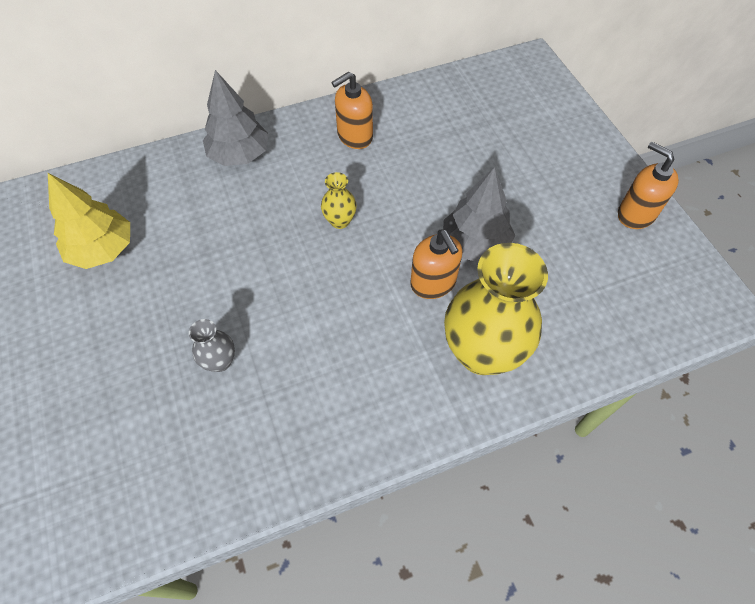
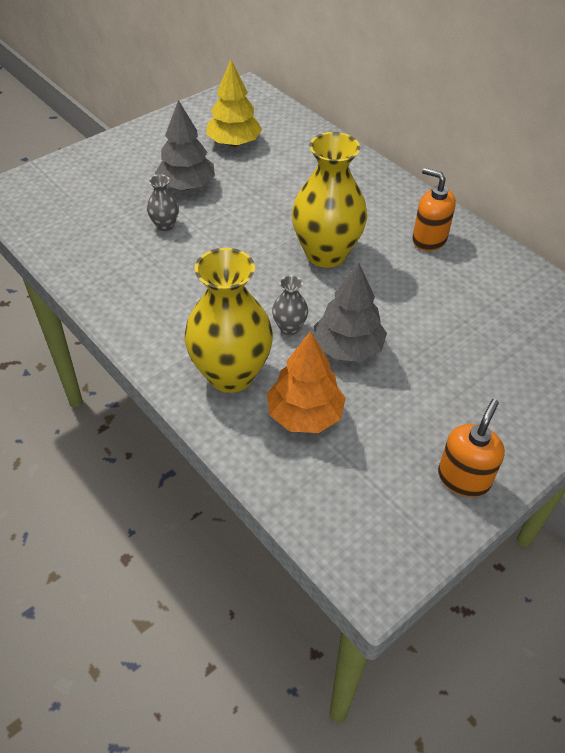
camera: 70 degrees right, 10 degrees down
(239, 154) = (362, 179): grey tree -> grey tree (187, 186)
(340, 221) = (326, 254): yellow vase -> yellow vase, size x2.23
(433, 283) = (289, 327): orange soap dispenser -> grey vase
(548, 304) = (305, 415): none -> orange tree

